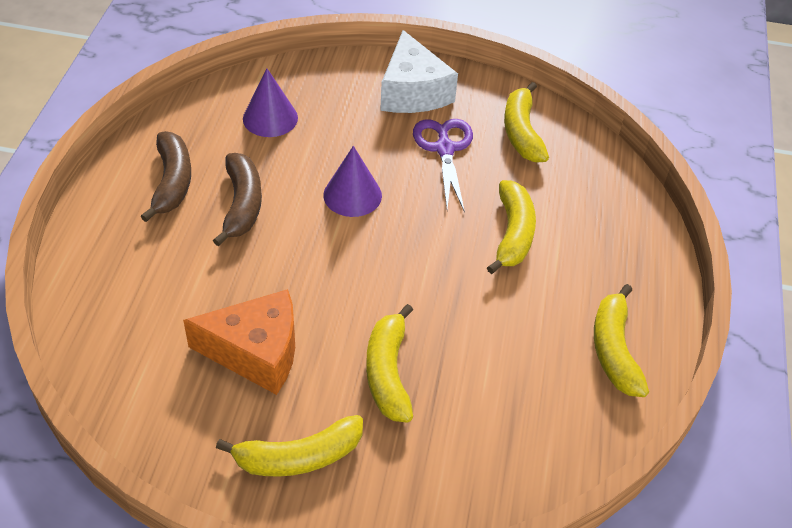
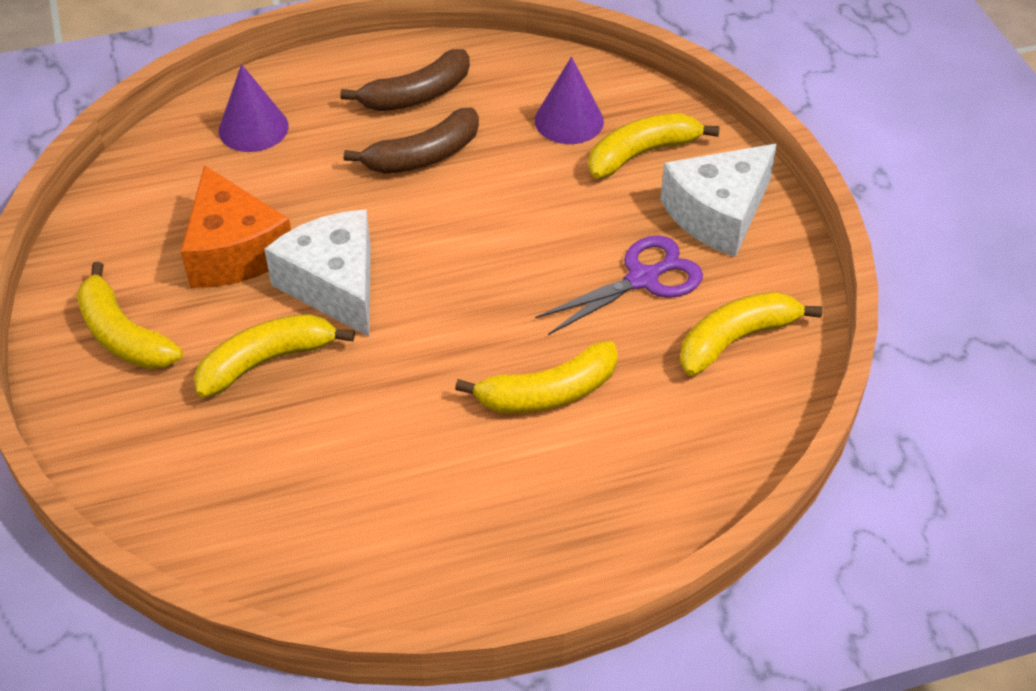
camera: 65 degrees right, 0 degrees up
(338, 305) = (334, 285): none -> white cheese
(352, 195) = (503, 232): purple cone -> purple cone (253, 128)
(614, 350) = (423, 557): yellow banana -> yellow banana (642, 154)

